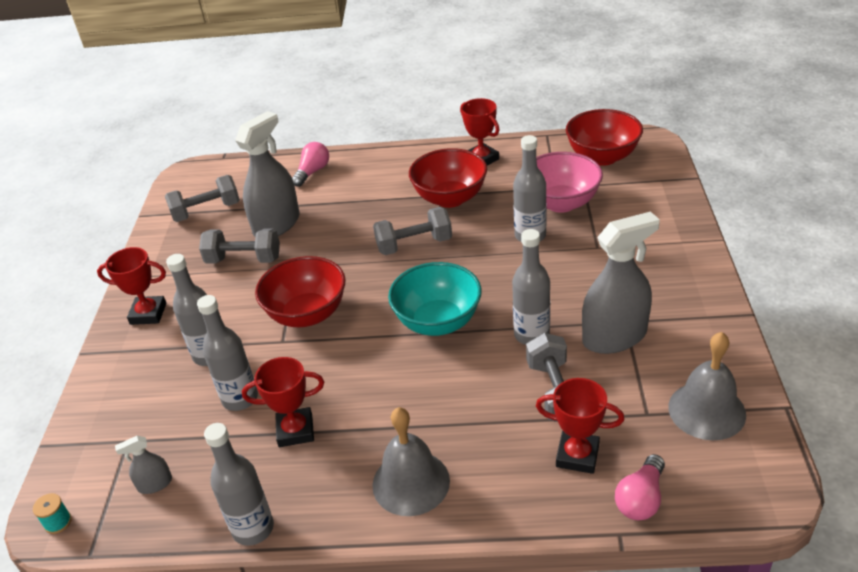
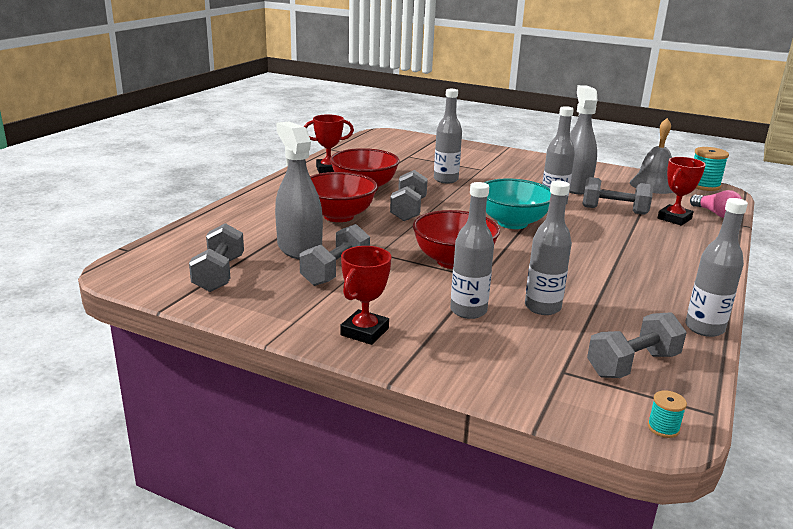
camera: 70 degrees left, 15 degrees down
(155, 484) = (632, 364): grey spray bottle -> grey dumbbell
(295, 431) = (599, 292): red trophy -> none
(312, 172) = (237, 220): pink light bulb -> none
(411, 482) = (677, 265): grey bell -> none
(561, 203) = (419, 165): pink bowl -> none
(602, 157) = (384, 145): red bowl -> red bowl (338, 216)
(771, 468) = (703, 185): none -> turquoise spool

